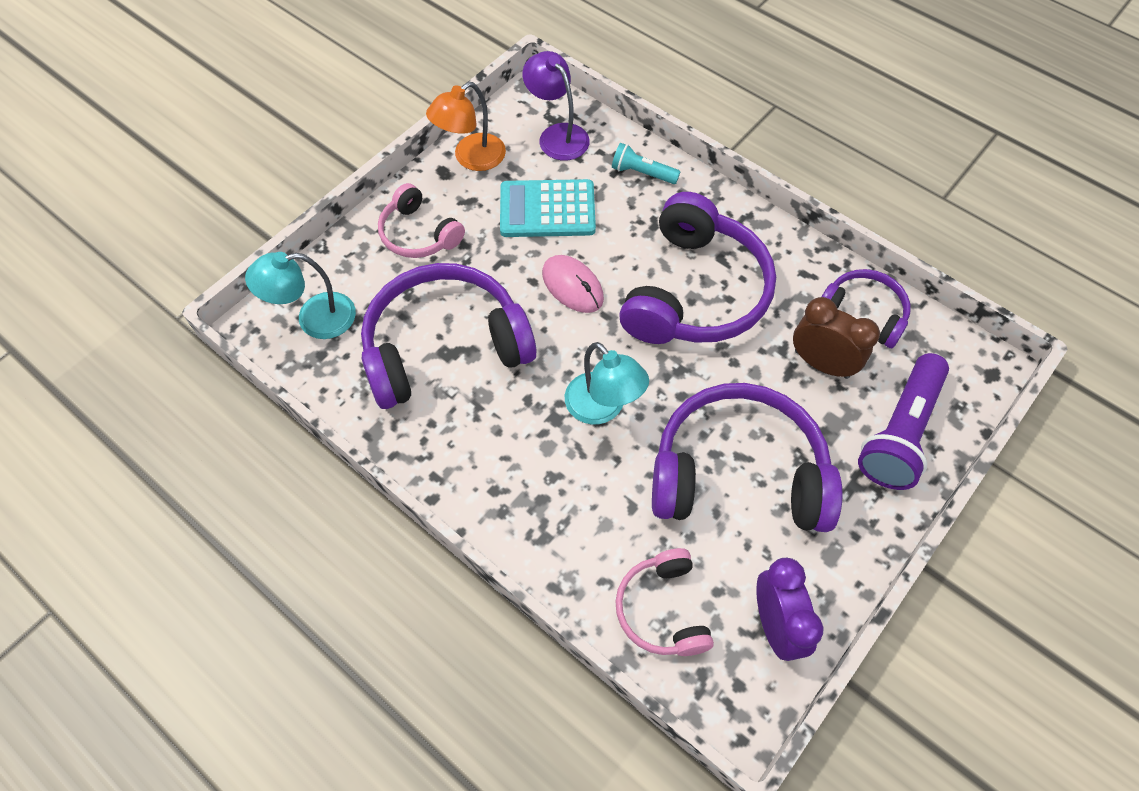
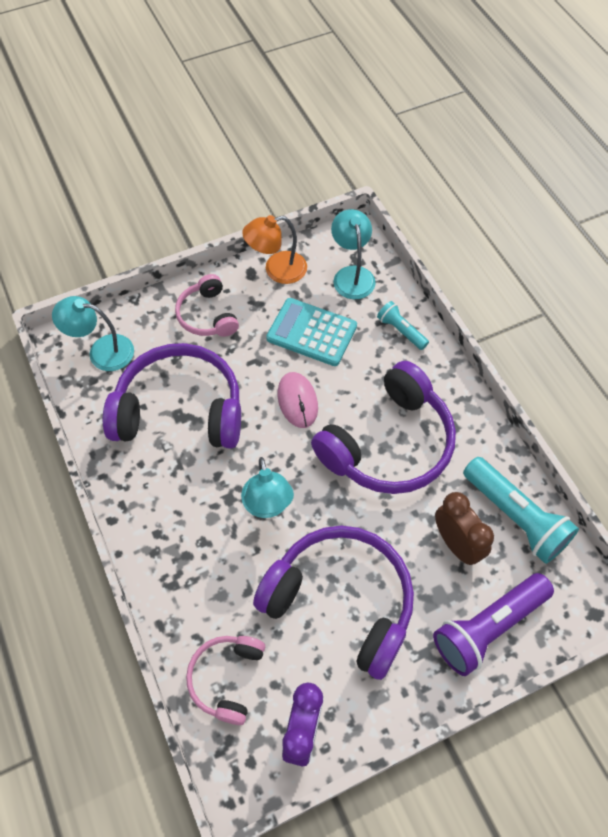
camera: 25 degrees right, 0 degrees up
(557, 135) = (352, 275): purple lamp -> turquoise lamp
(863, 313) = (515, 517): purple headphones -> turquoise flashlight

